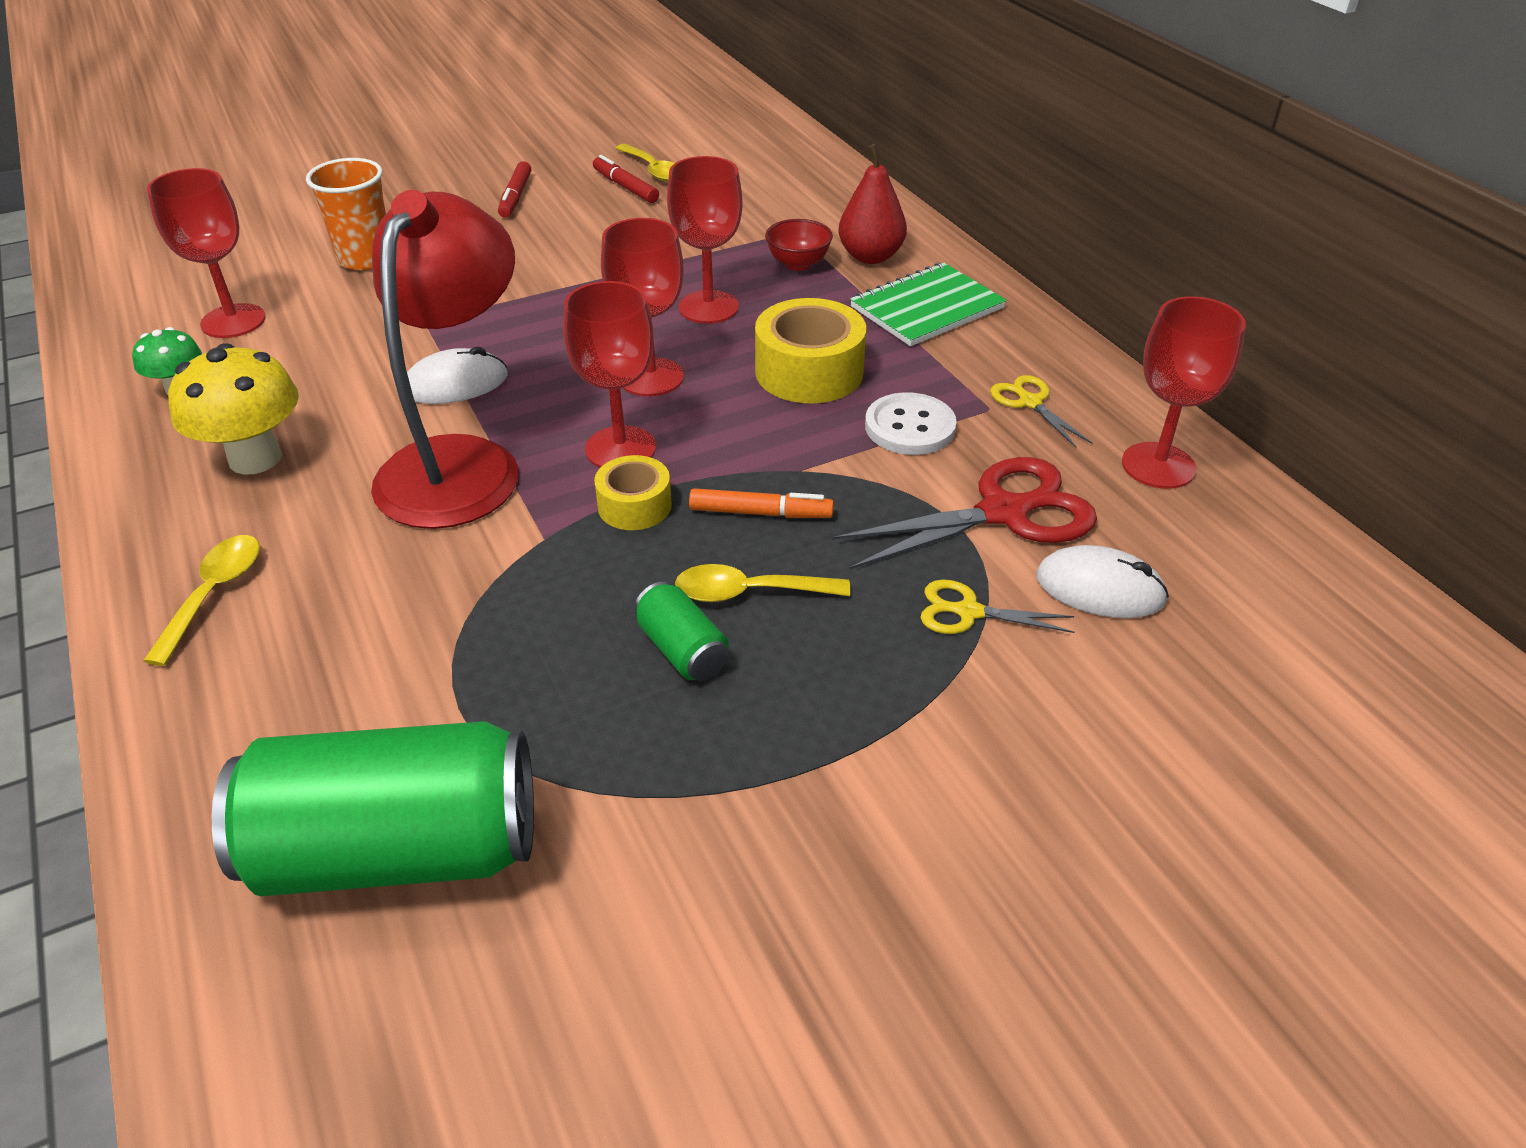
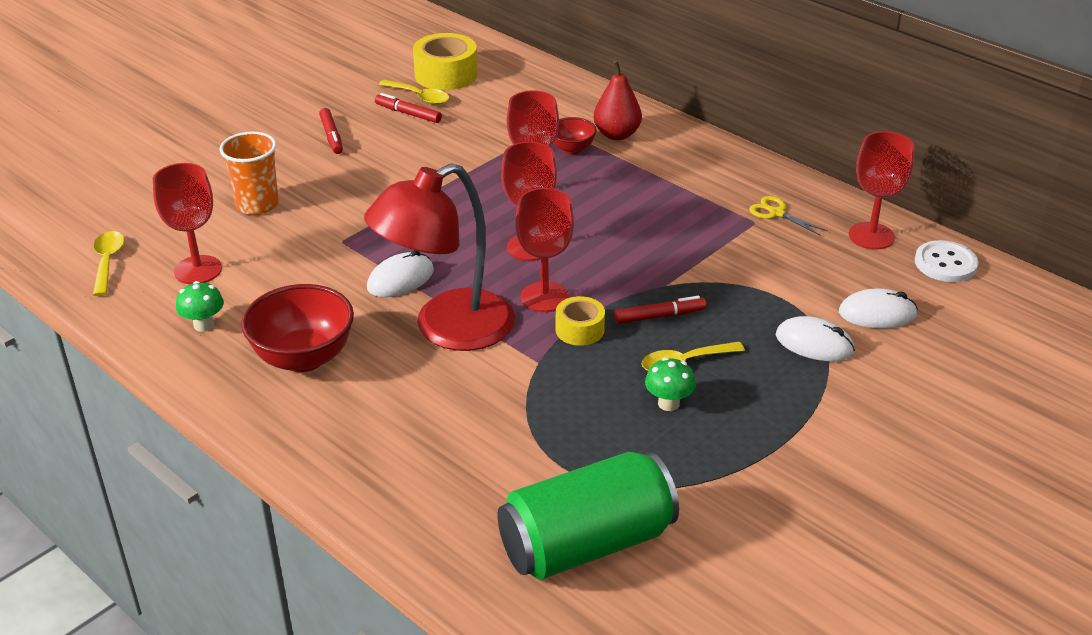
camera: 20 degrees left, 5 degrees down
(214, 594) = (353, 444): yellow spoon -> yellow spoon (107, 262)
(255, 458) = (303, 358): yellow mushroom -> red bowl
(460, 463) = (447, 329): red lamp -> red lamp turned 120 degrees counterclockwise
(682, 650) = (668, 403): green can -> green mushroom
(760, 513) = (660, 316): orange marker -> red marker
(809, 372) = (629, 222): yellow tape -> yellow tape (446, 75)
(910, 427) = (714, 244): white button -> white button (945, 263)
(927, 308) = (676, 164): green notebook -> none
(968, 612) = (814, 343): yellow scissors -> white mouse
(1003, 513) = (800, 283): red scissors -> none

